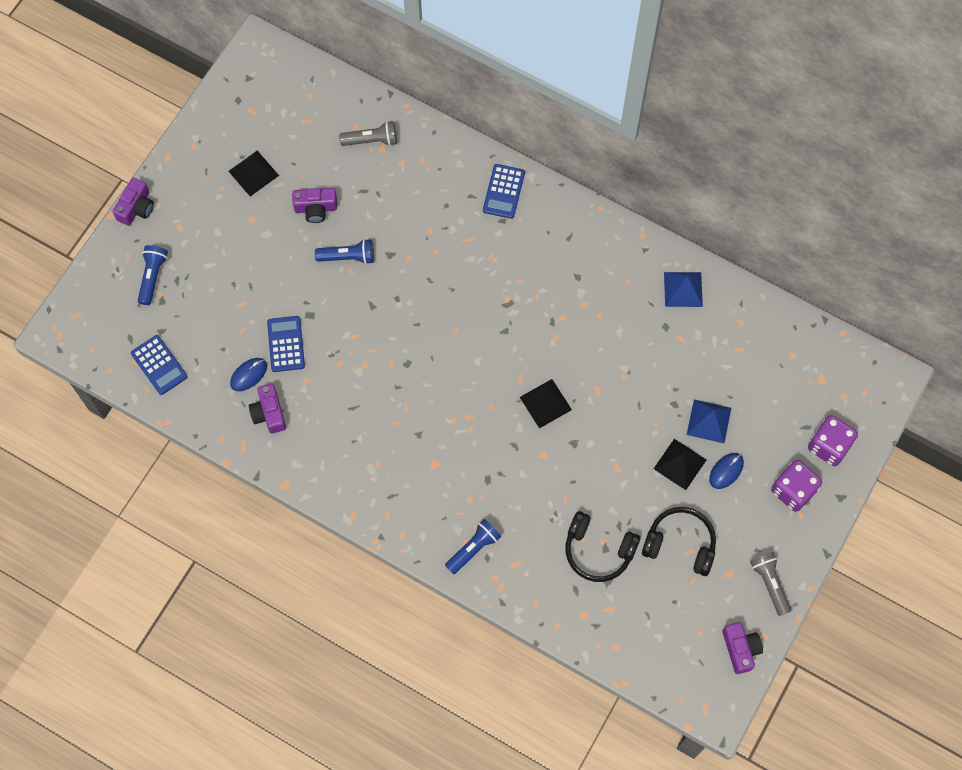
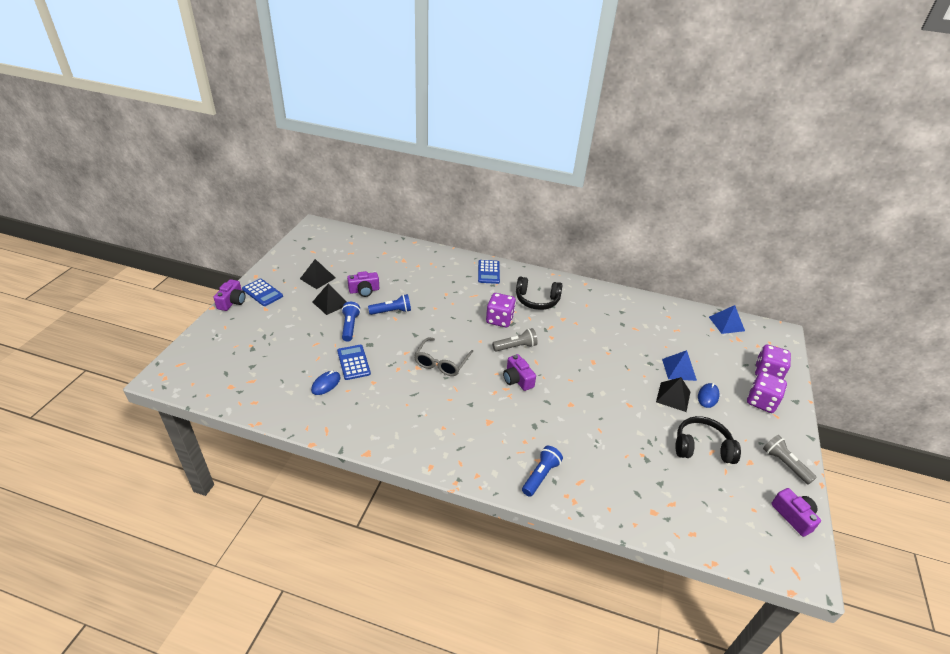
camera: 15 degrees left, 30 degrees down
(152, 277) = (244, 336): blue flashlight -> blue flashlight (350, 326)
(159, 365) = (250, 386): blue calculator -> blue calculator (262, 293)
(269, 413) = (346, 406): purple camera -> purple camera (517, 379)
(371, 140) = (396, 257): grey flashlight -> grey flashlight (515, 347)
(397, 361) = (441, 363): none -> grey glasses
(493, 294) = (499, 319): none -> purple dice
(545, 403) = (559, 373): black pyramid -> black pyramid (330, 303)
(598, 550) = (642, 461): black headphones -> black headphones (537, 300)
(683, 289) = (623, 305): blue pyramid -> blue pyramid (726, 324)

